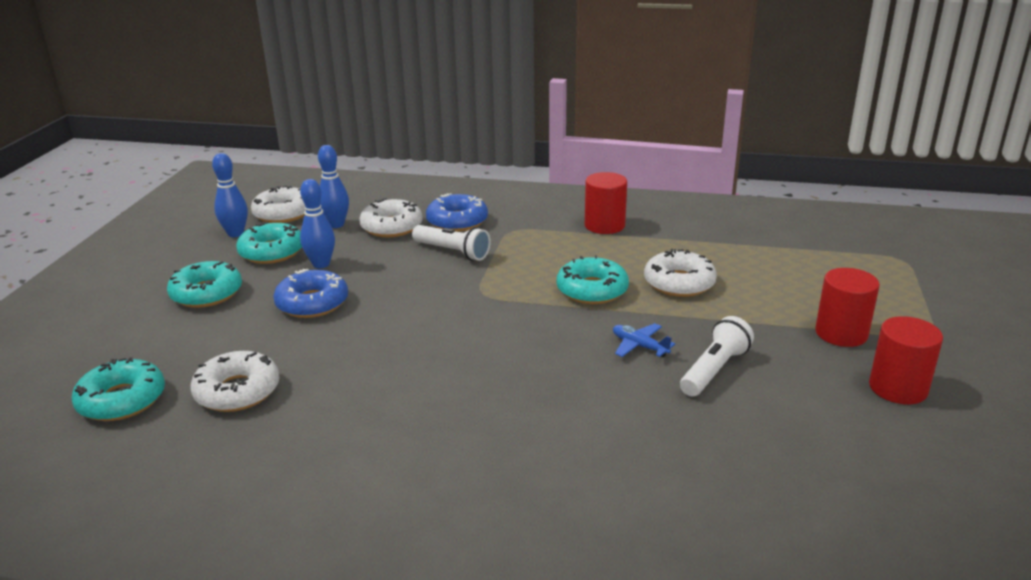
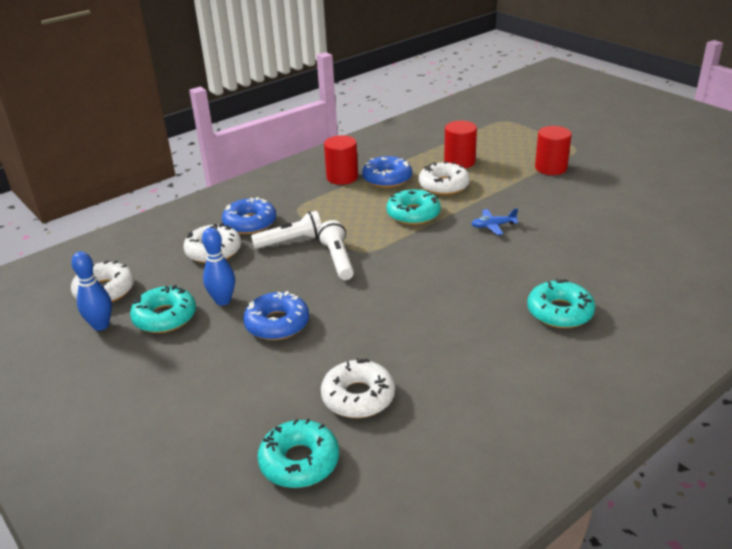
camera: 50 degrees left, 5 degrees up
(207, 293) = (185, 370): turquoise donut -> turquoise donut (559, 312)
(336, 224) = (168, 273): blue bowling pin -> none
(640, 248) = (387, 178): none -> blue donut
(714, 370) = (542, 215): white flashlight -> white flashlight (338, 259)
(898, 388) = (611, 178): red cylinder -> red cylinder (459, 162)

